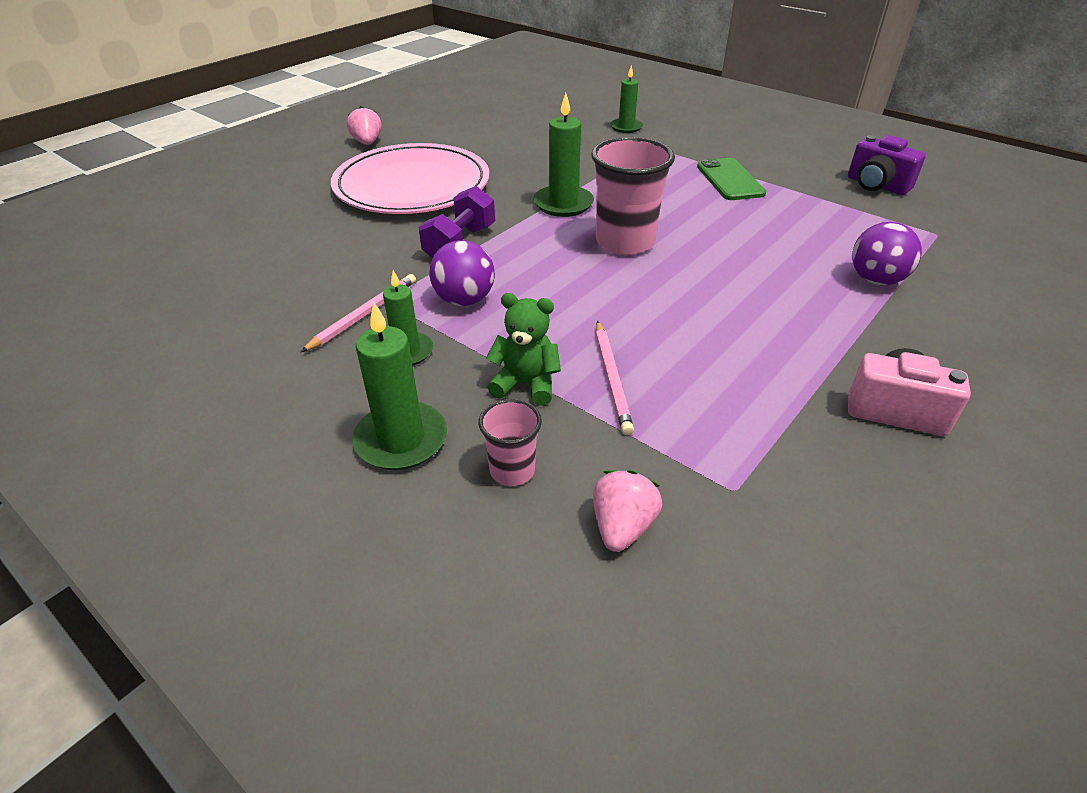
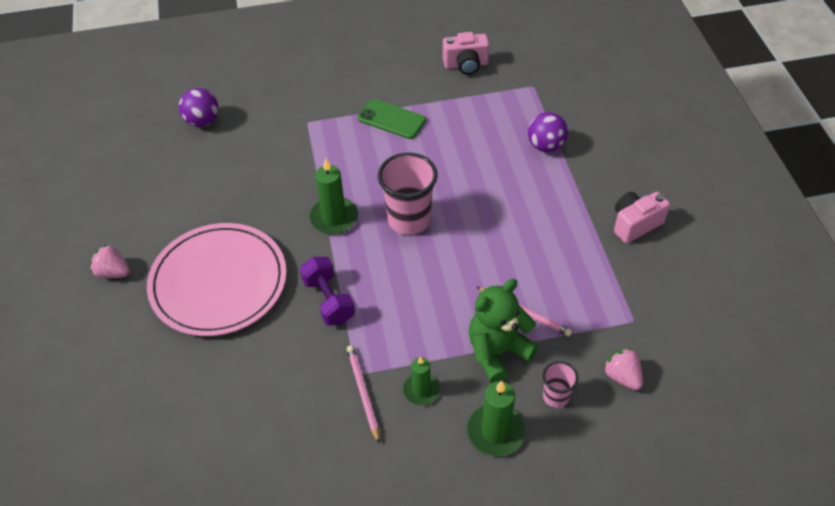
camera: 50 degrees left, 10 degrees up
(464, 300) = (395, 334): purple ball -> purple ball (202, 121)
(526, 384) = (497, 352): green teddy bear -> green teddy bear, size x1.53
(626, 127) = (265, 114): green candle -> none
(876, 185) = (466, 65): purple camera -> pink camera

